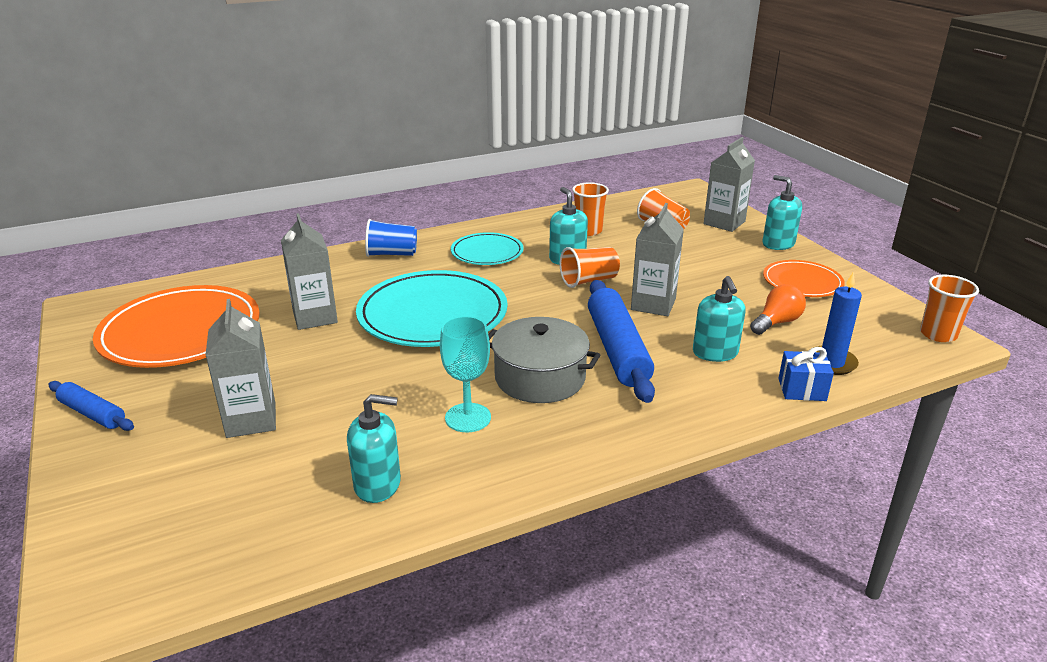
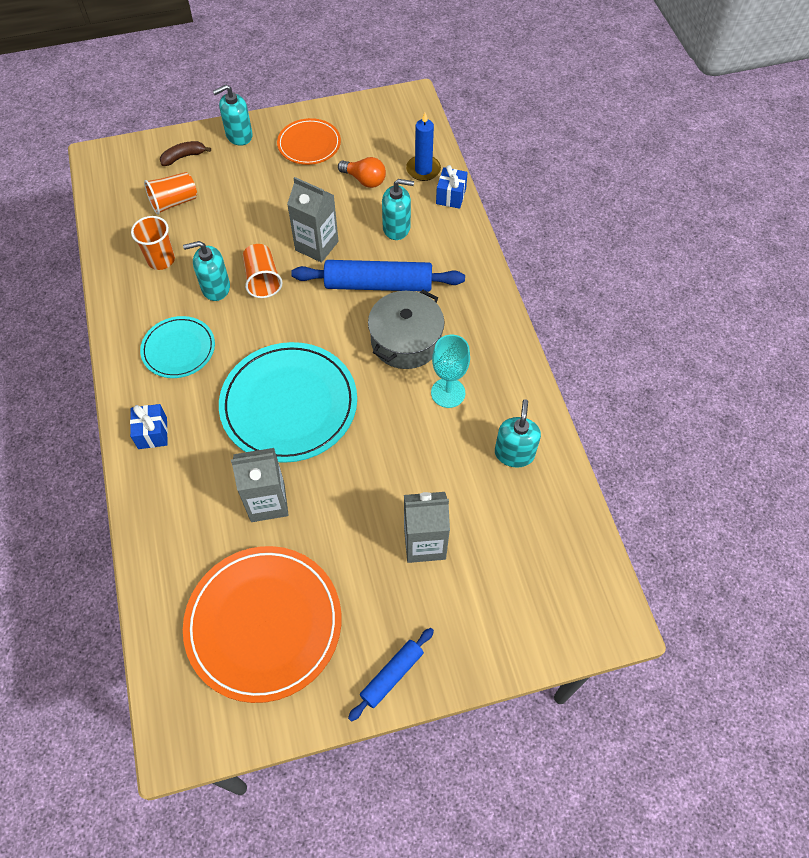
camera: 80 degrees left, 30 degrees up
(391, 254) = (152, 433): blue cup -> blue gift
(724, 223) = (183, 157): grey carton -> brown banana
(776, 322) = (364, 180): orange light bulb -> orange light bulb turned 150 degrees clockwise
(938, 334) = (402, 102): orange cup -> none

